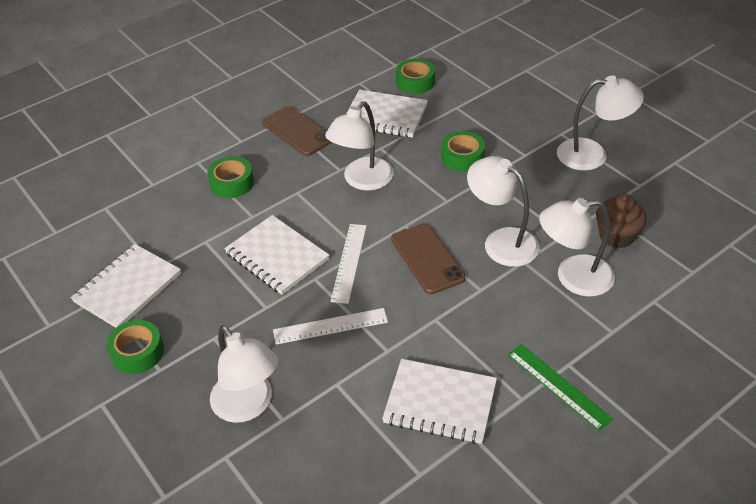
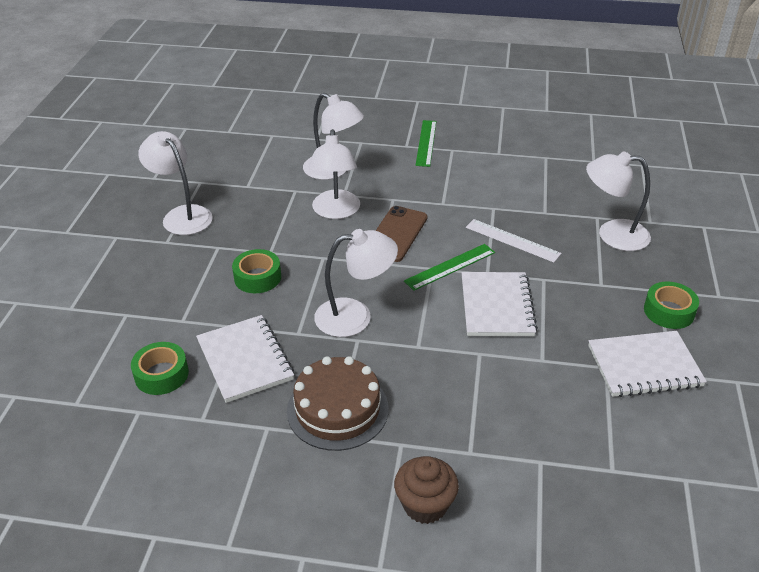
camera: 135 degrees left, 5 degrees down
(232, 183) = (462, 400): green tape -> none
(249, 406) = (612, 235): white lamp -> white lamp turned 90 degrees counterclockwise
(297, 131) = (337, 409): brown phone -> brown cake
(349, 262) = (450, 267): white ruler -> green ruler
(440, 403) = (497, 172): white notebook -> none
(616, 236) = (270, 171): brown cupcake -> brown cupcake (425, 505)

